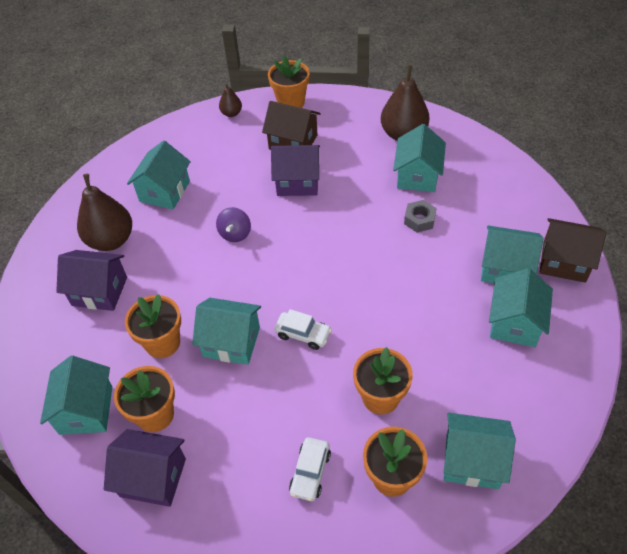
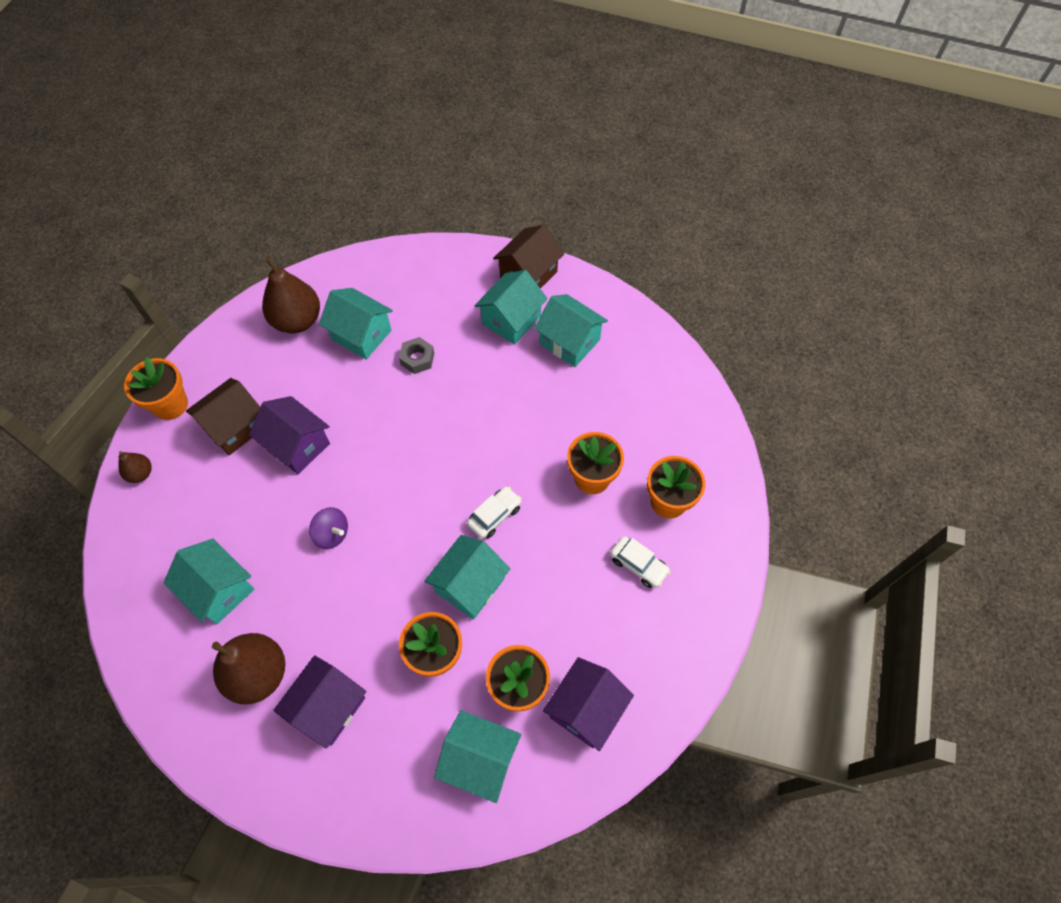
camera: 70 degrees left, 10 degrees up
(297, 182) = (297, 445): purple house -> purple house turned 75 degrees counterclockwise
(472, 461) = (679, 436): turquoise house -> none

